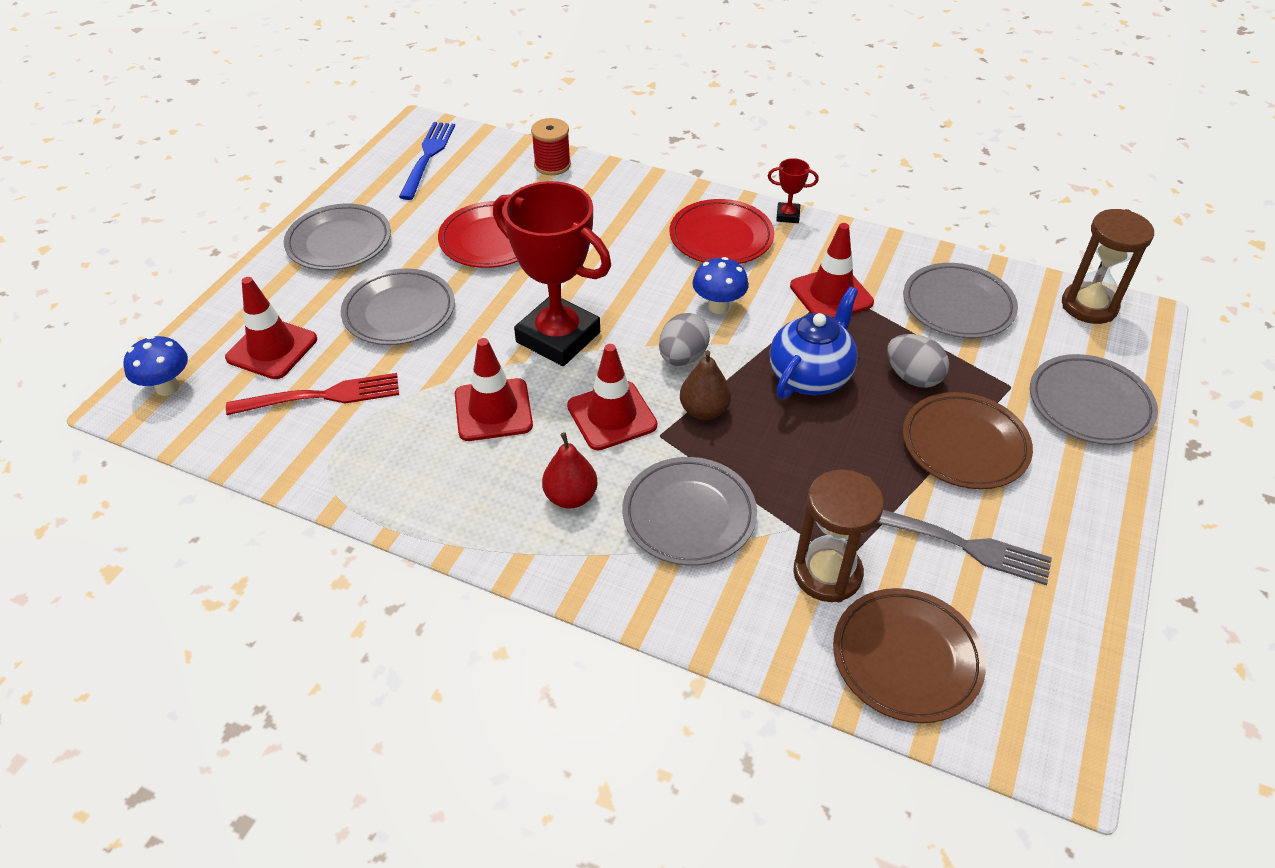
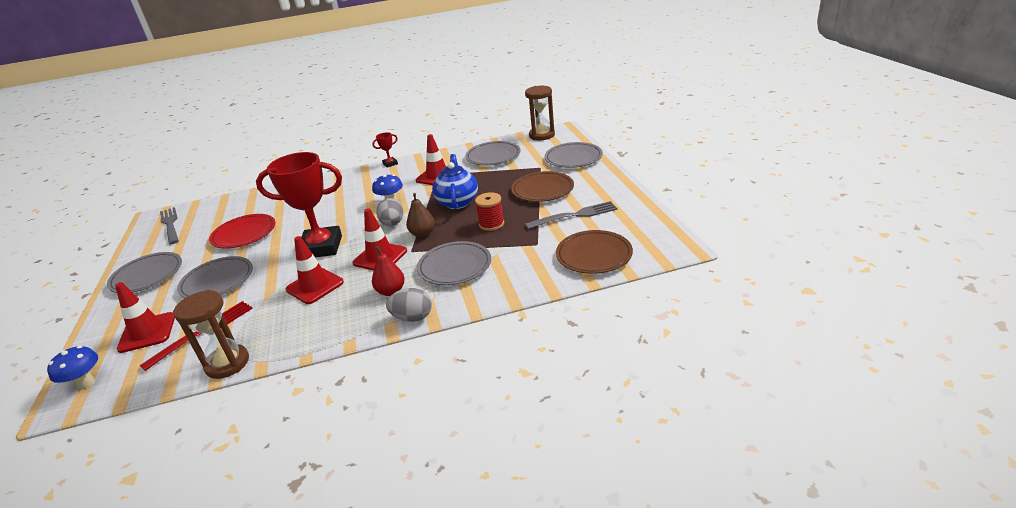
camera: 35 degrees left, 15 degrees down
(428, 157) = (170, 224): blue fork -> grey fork
(552, 165) = (250, 197): red spool -> red spool (491, 224)
(721, 237) = (366, 182): red plate -> none
(827, 573) = (534, 250): brown hourglass -> brown hourglass (227, 363)
(912, 377) = (500, 182): grey egg -> grey egg (412, 318)

